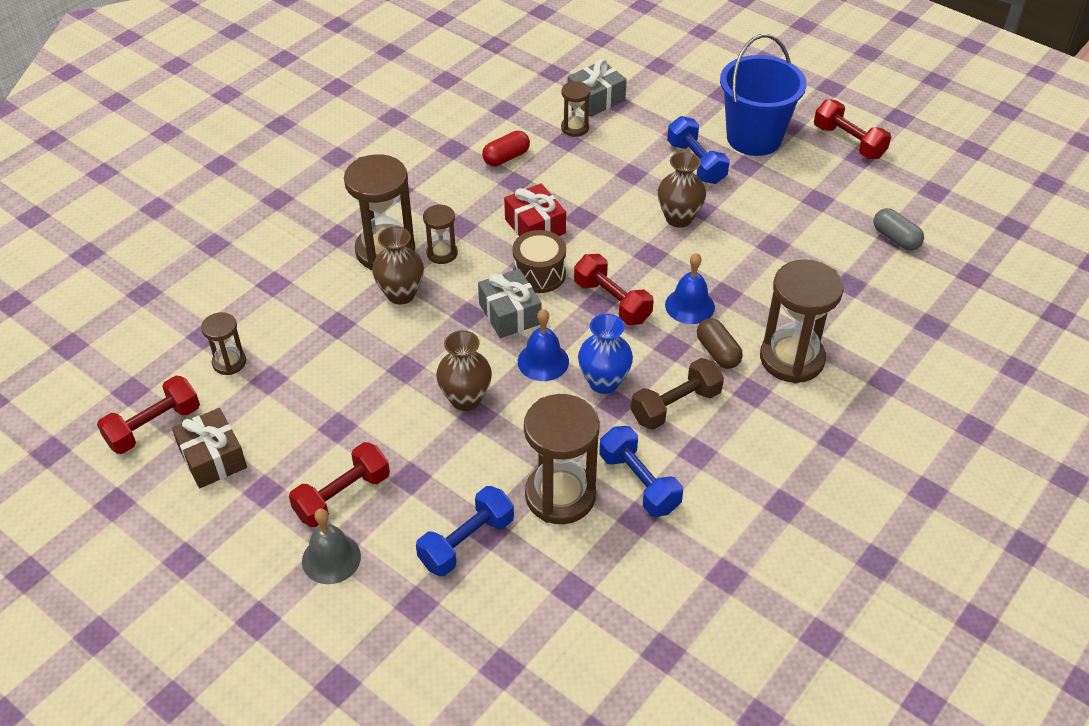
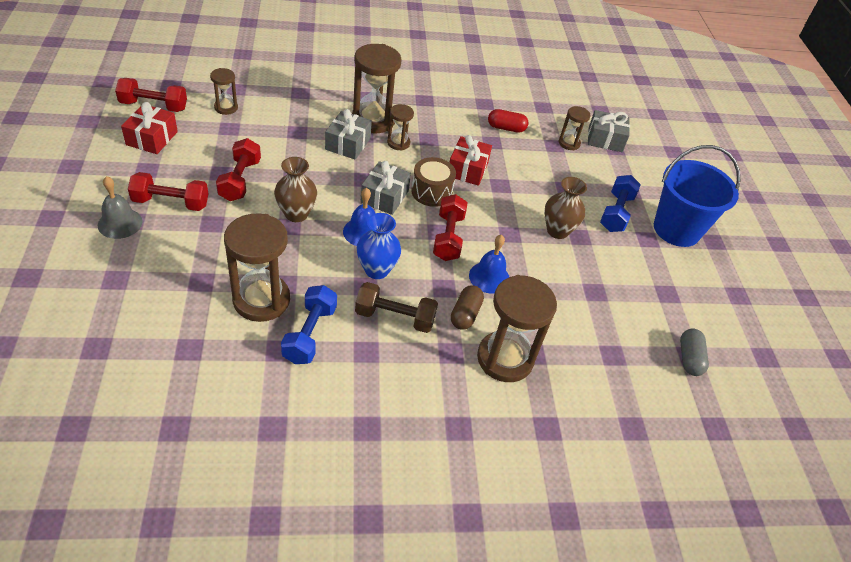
camera: 40 degrees right, 0 degrees up
(213, 458) = (152, 138): brown gift -> red gift
(401, 294) = (348, 144): brown vase -> grey gift
(466, 542) = (183, 275): blue dumbbell -> none
(848, 142) = (743, 281): red dumbbell -> red dumbbell (240, 180)

